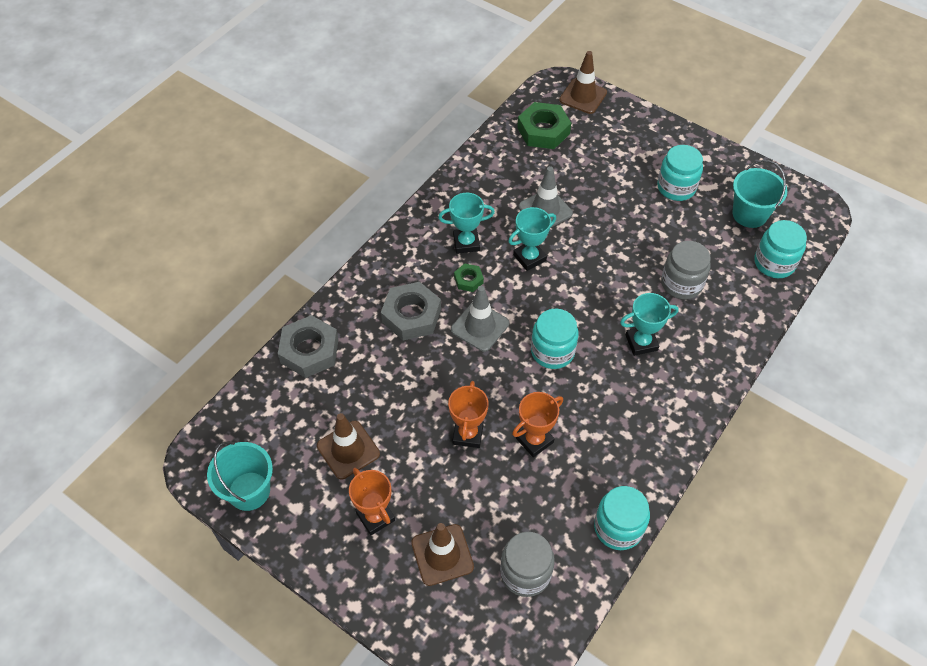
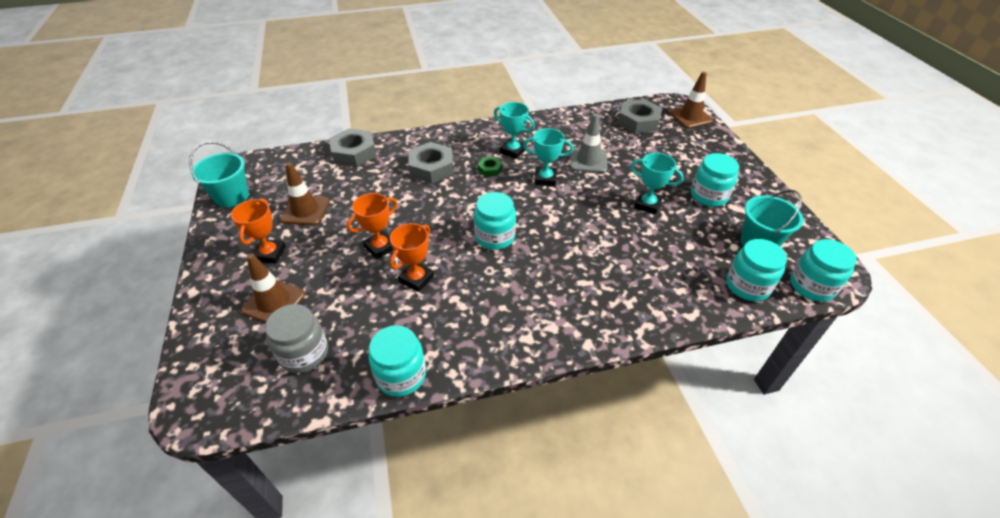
camera: 40 degrees right, 10 degrees down
(480, 326) = (465, 196): grey traffic cone -> none
(534, 440) = (416, 279): orange trophy -> orange trophy turned 60 degrees counterclockwise
(543, 131) = (638, 121): green nut -> grey nut
(641, 342) = (567, 270): turquoise trophy -> turquoise trophy (647, 205)
(681, 283) = (645, 254): grey jar -> none
(813, 232) = (812, 286): none -> turquoise jar

